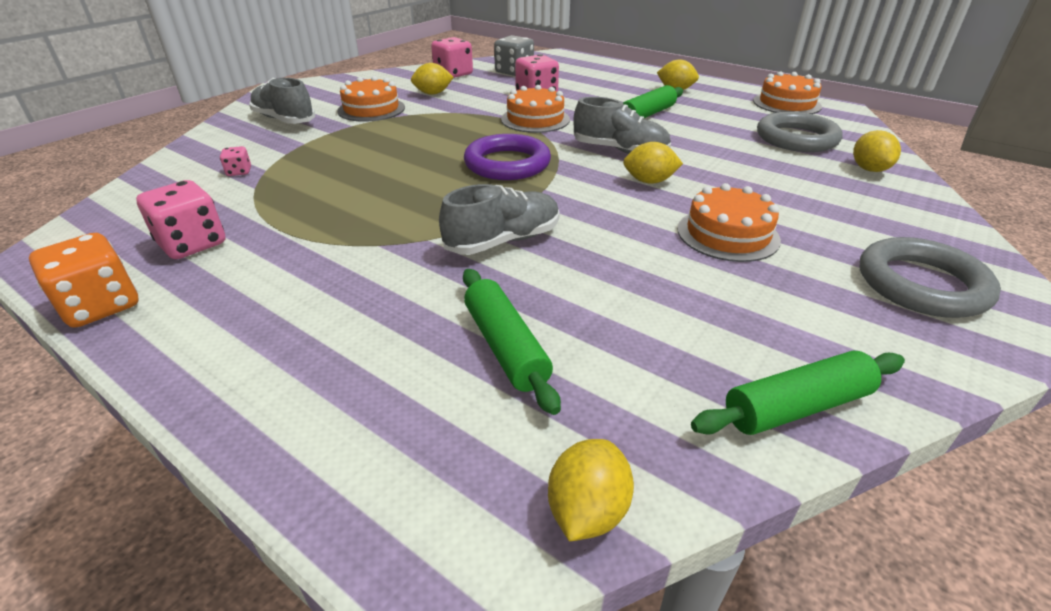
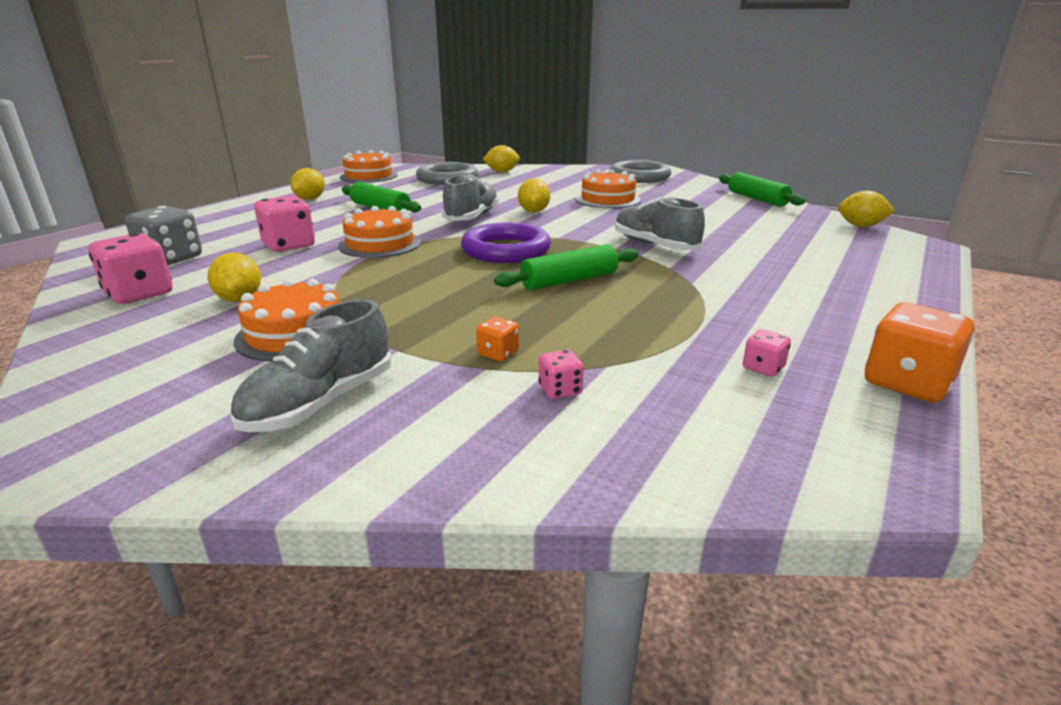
camera: 95 degrees left, 10 degrees down
(192, 244) = (763, 368): pink dice -> pink dice, size x0.50
(301, 157) = (498, 353): none -> orange dice
(505, 347) = (775, 241): green rolling pin -> green rolling pin (569, 281)

